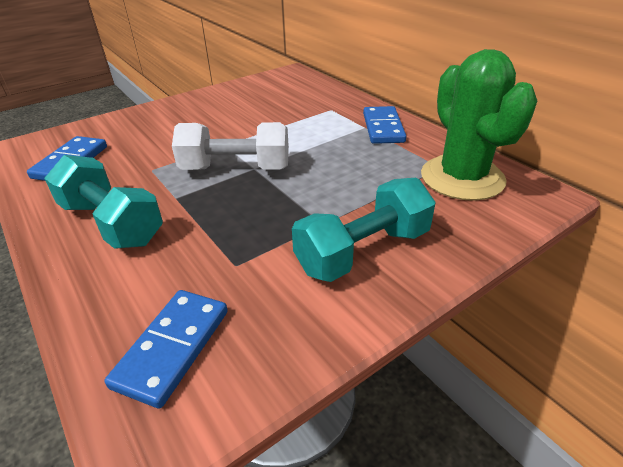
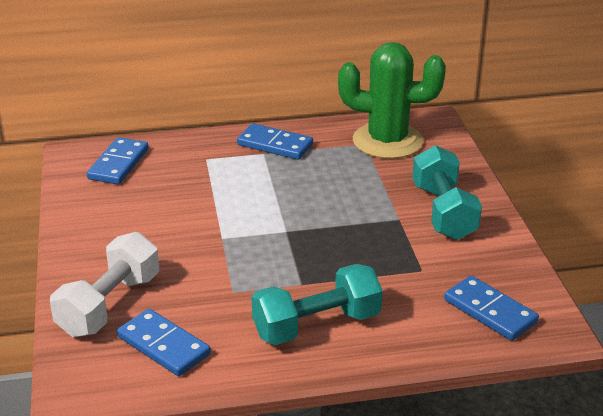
camera: 65 degrees left, 5 degrees down
(236, 168) = (277, 241): white dumbbell -> white dumbbell (109, 305)
(292, 86) = (118, 164): none -> blue domino

